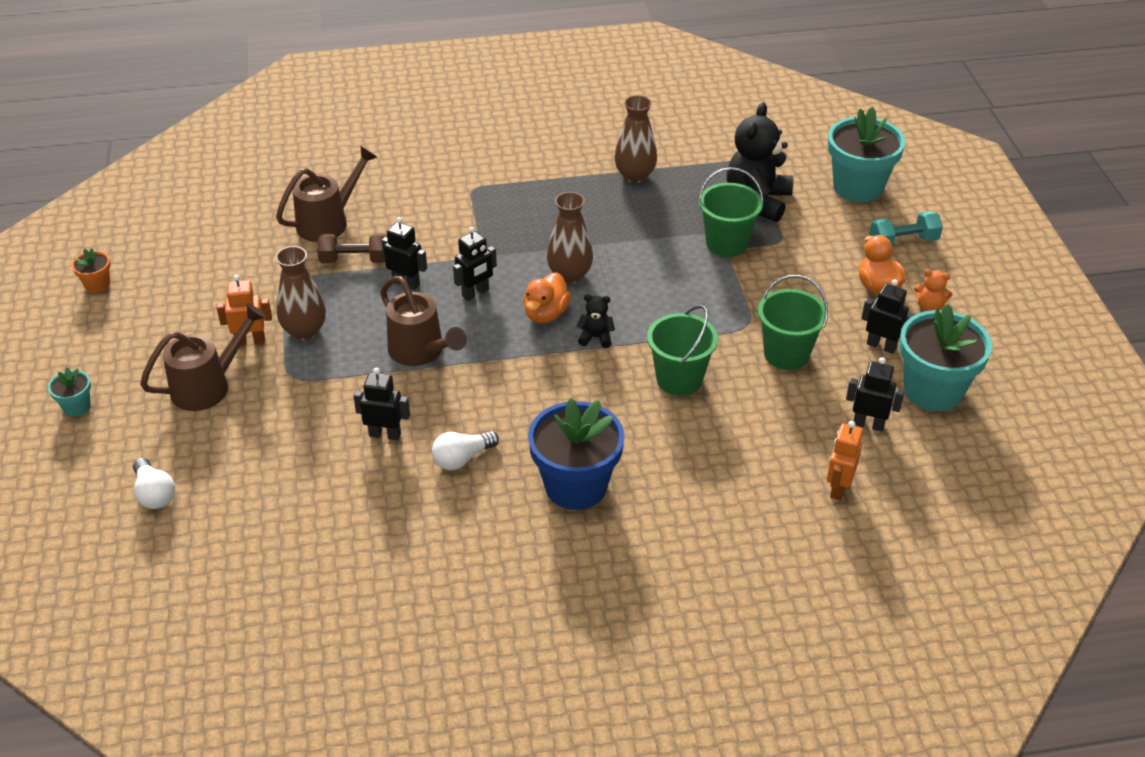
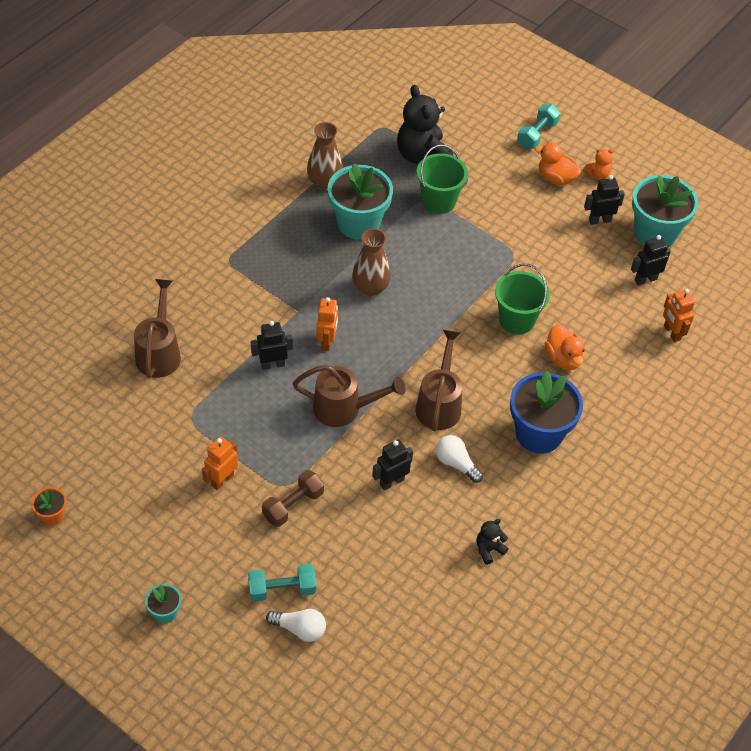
camera: 45 degrees left, 10 degrees up
(183, 453) = (282, 589): none -> turquoise dumbbell
(208, 386) = (236, 532): brown watering can -> brown watering can (439, 404)
(304, 331) = (249, 447): brown vase -> none
(354, 260) = (216, 370): brown dumbbell -> brown dumbbell (293, 505)
(462, 458) = (456, 463): white light bulb -> white light bulb turned 120 degrees clockwise
(475, 293) = (327, 341): black robot -> orange robot
(546, 314) = (388, 327): orange duck -> orange duck (563, 358)
(596, 337) = (437, 324): black teddy bear -> black teddy bear (489, 549)
(786, 354) = (556, 261): green bucket -> none
(858, 187) = (470, 107): turquoise flower pot -> turquoise flower pot (358, 223)

